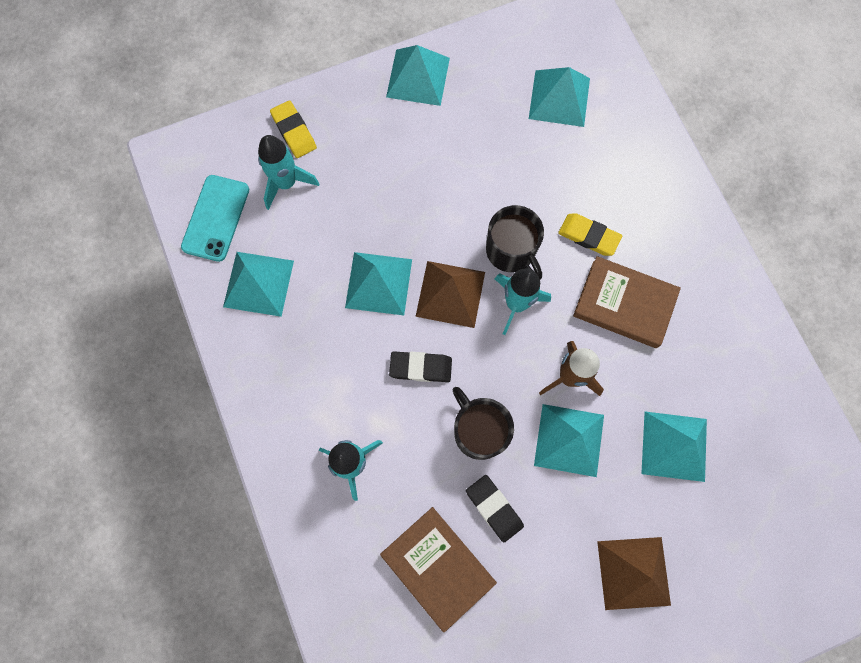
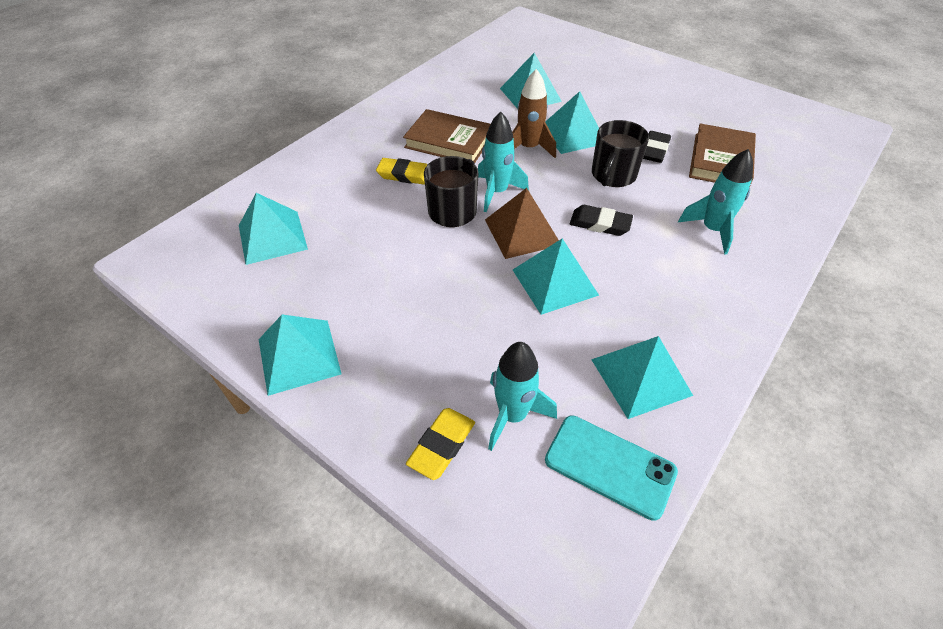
camera: 120 degrees left, 25 degrees down
(216, 218) = (610, 466): turquoise phone -> turquoise phone turned 45 degrees clockwise
(420, 367) = (600, 224): black eraser -> black eraser turned 45 degrees counterclockwise
(588, 236) = (405, 175): yellow eraser -> yellow eraser turned 75 degrees counterclockwise
(624, 304) = (449, 141): brown book -> brown book turned 60 degrees counterclockwise
(633, 573) = (622, 88): brown pyramid -> none

